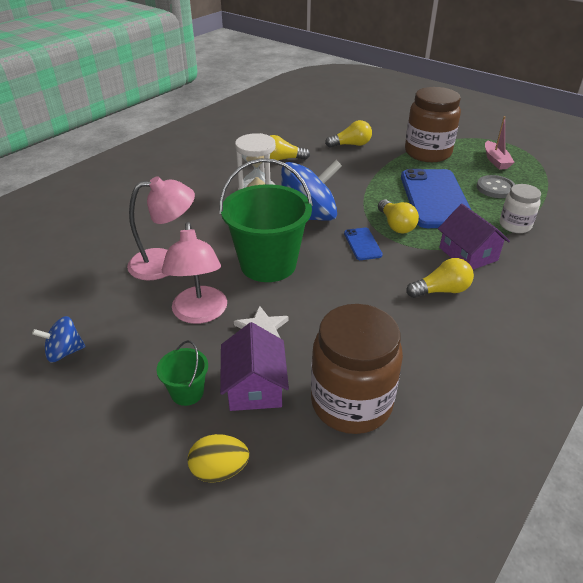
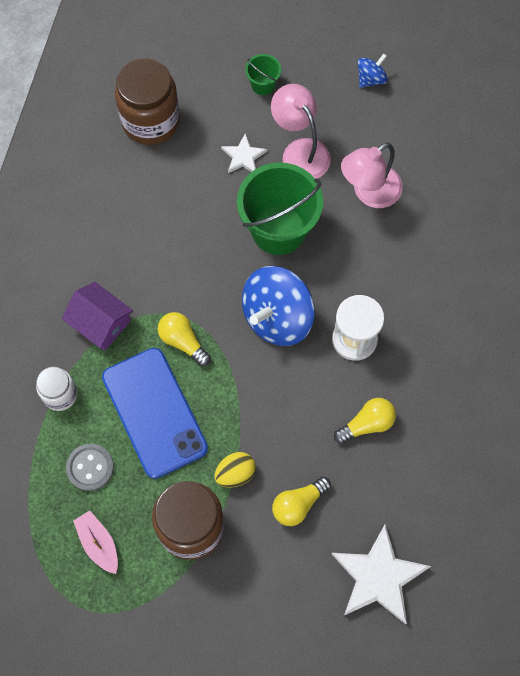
camera: 155 degrees right, 30 degrees up
(219, 470) = (210, 47): yellow egg -> yellow egg (235, 473)
(254, 386) = (221, 107): purple house -> none
(320, 117) = (378, 577): none -> white star
(362, 244) = (205, 295): blue phone -> none
(441, 290) = (115, 259): yellow light bulb -> none

